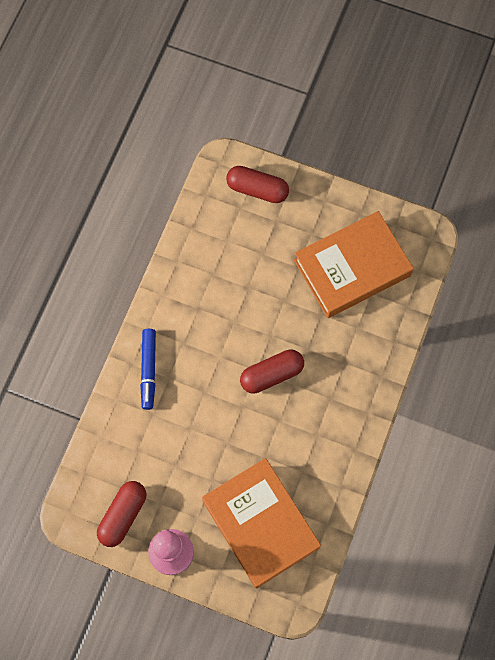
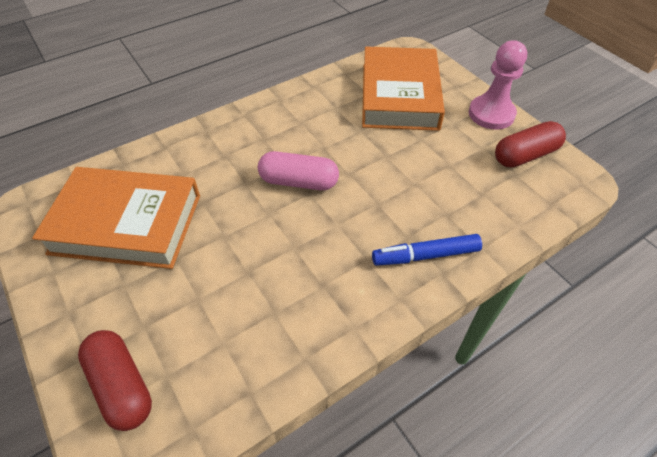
camera: 145 degrees left, 20 degrees down
(148, 370) = (426, 255): blue marker -> blue marker turned 135 degrees counterclockwise
(271, 374) = (299, 182): red capsule -> pink capsule

